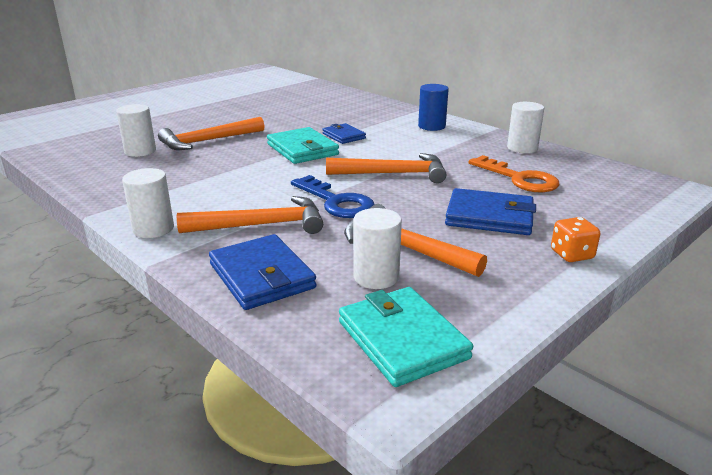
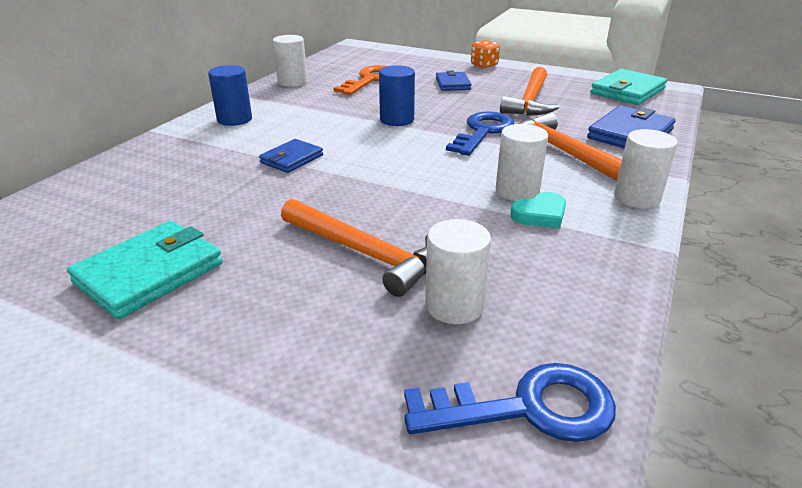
camera: 110 degrees left, 5 degrees up
(68, 151) = (526, 408): none -> blue key
(181, 188) = (540, 215): none -> turquoise heart
(302, 149) = (357, 173): turquoise wallet -> turquoise wallet (149, 273)
(376, 277) = (578, 104): white cylinder -> white cylinder (517, 191)
(393, 174) = (397, 120): orange hammer -> blue cylinder
(489, 216) = (452, 84): blue wallet -> blue wallet, size x0.61

